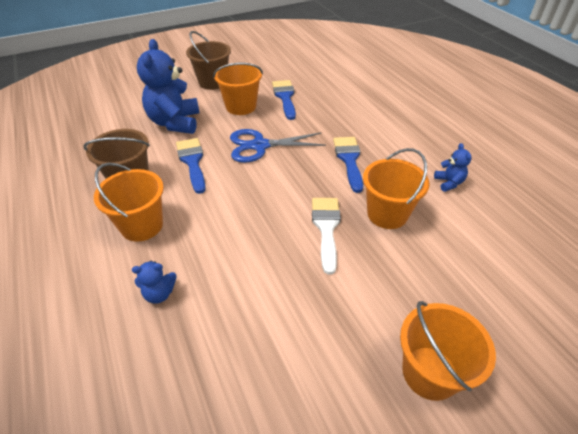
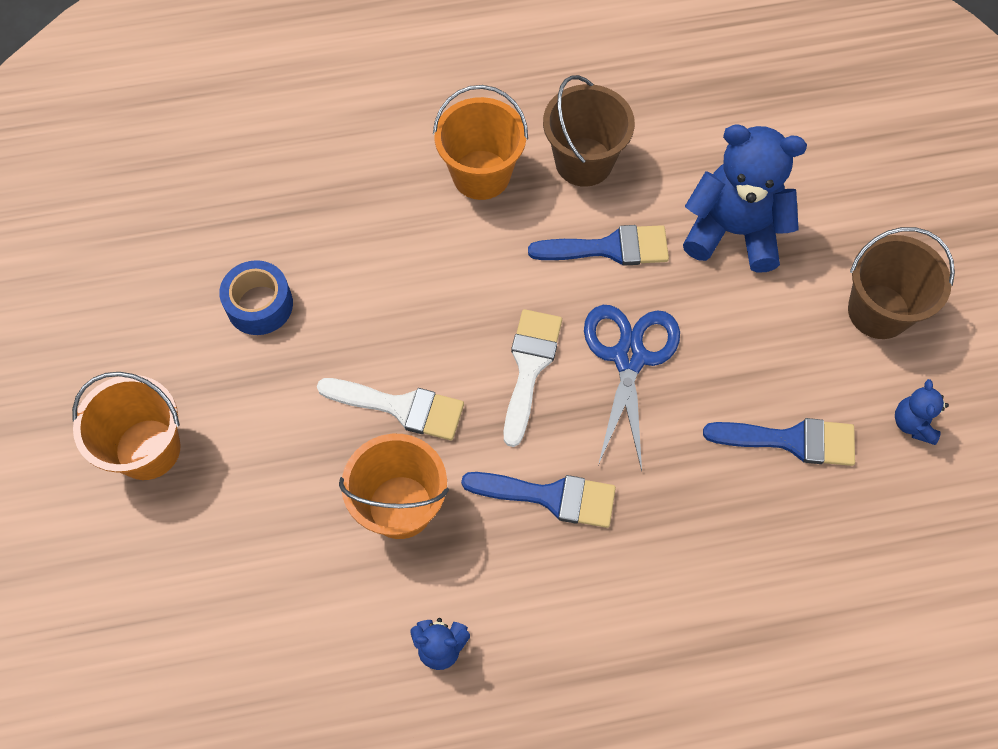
camera: 105 degrees right, 20 degrees up
(159, 293) = (358, 190): blue teddy bear -> blue teddy bear (913, 423)
(241, 106) = (769, 349): orange bucket -> none
(277, 332) = (259, 305): none -> blue tape
(278, 179) = (529, 367): none -> white brush

